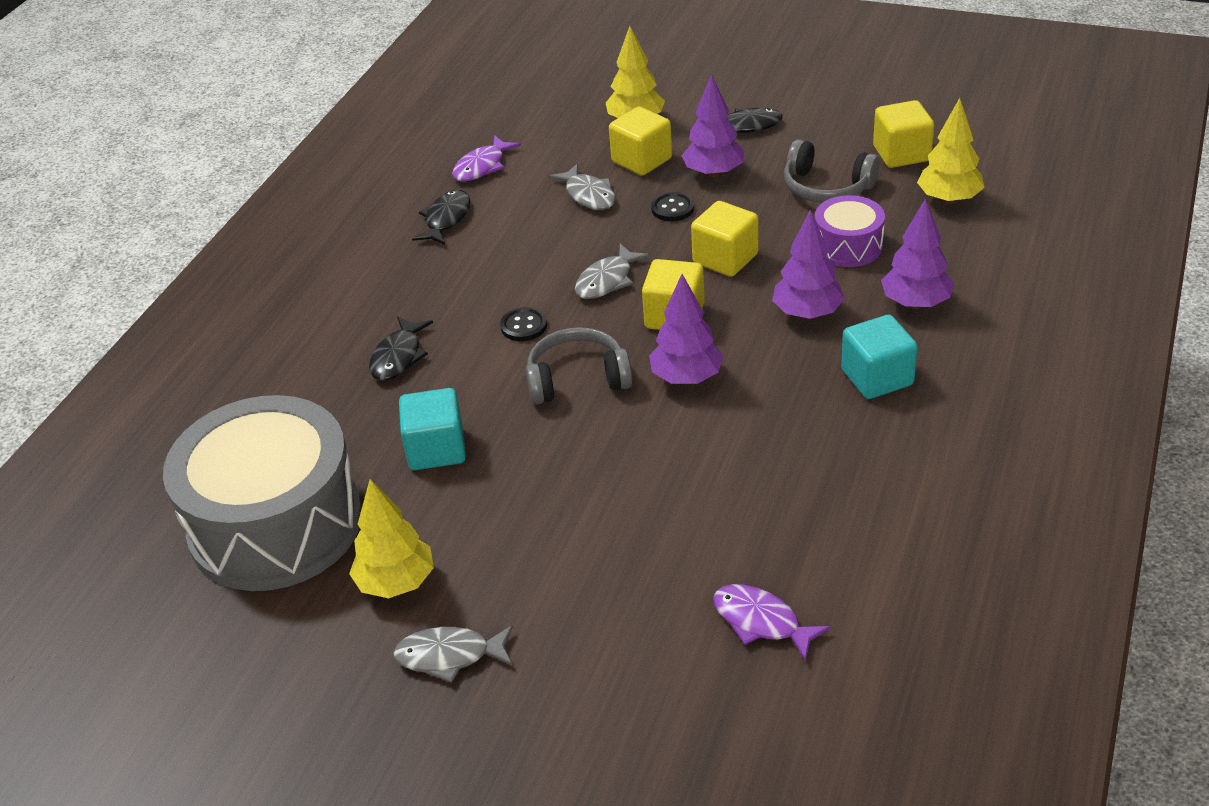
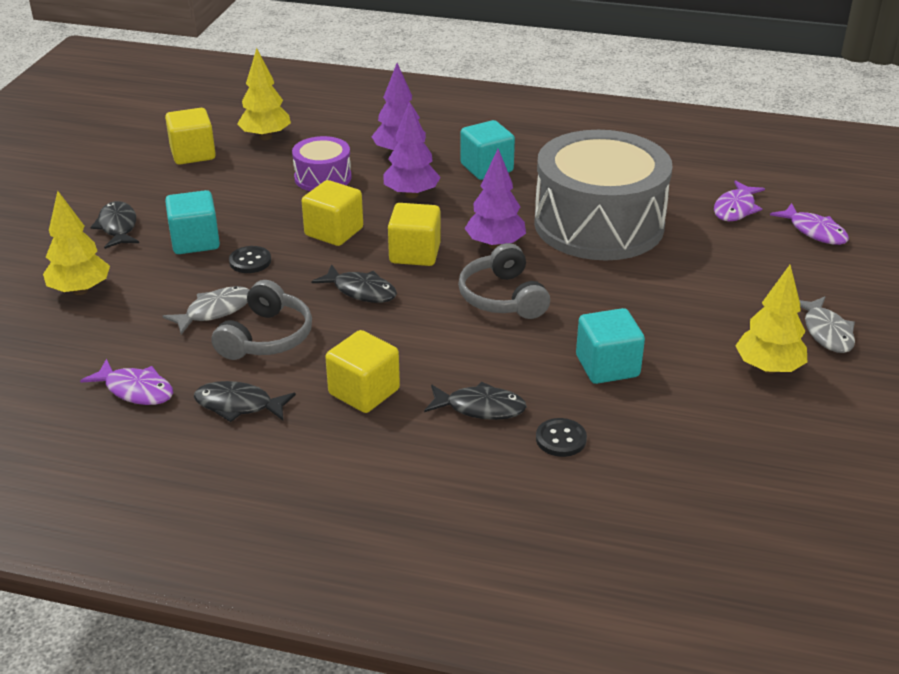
camera: 100 degrees left, 5 degrees down
(276, 524) = (729, 452): grey drum -> grey drum (599, 224)
(524, 326) = (429, 333): black button -> black button (561, 439)
(607, 280) = (361, 291): grey fish -> black fish
(641, 160) = (159, 283): yellow cube -> yellow cube (364, 392)
(690, 704) = (814, 231): none -> purple fish
(714, 173) = (195, 241): purple tree -> turquoise cube
(826, 187) = (235, 186): grey headphones -> grey headphones (266, 337)

